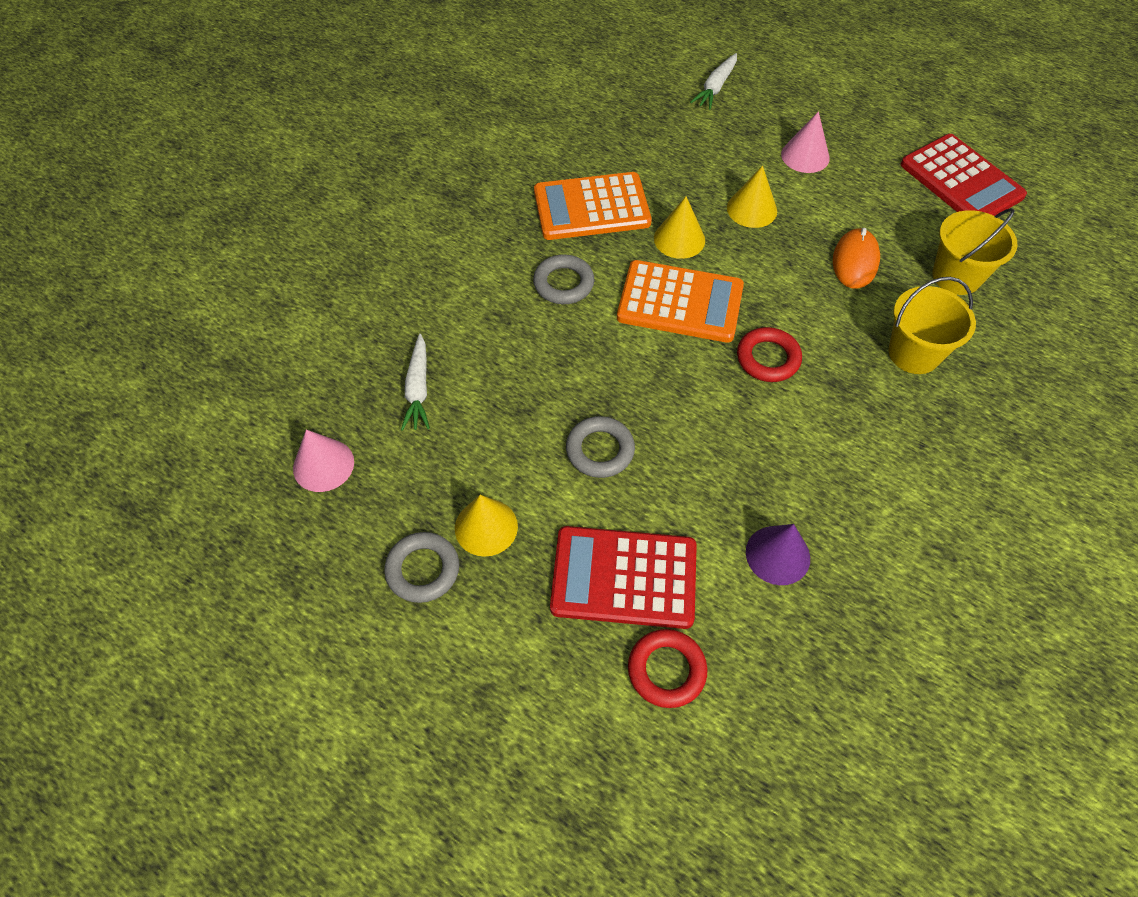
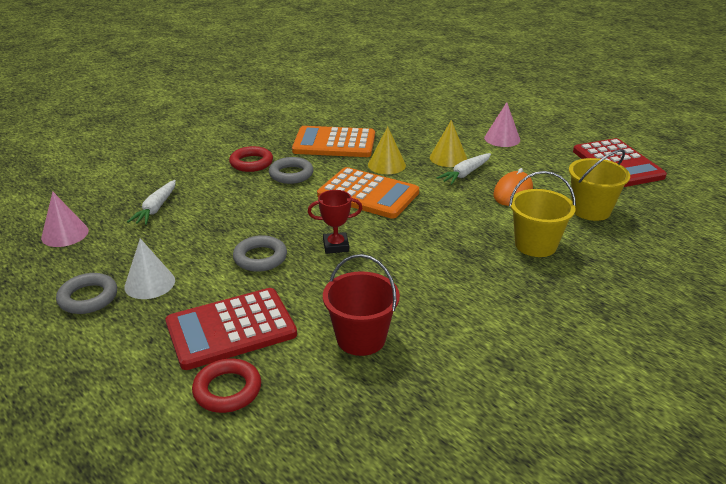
camera: 15 degrees right, 25 degrees down
(486, 527) = (149, 283): yellow cone -> white cone
(624, 577) = (231, 329): red calculator -> red calculator turned 45 degrees counterclockwise
(682, 408) = (336, 246): none -> red trophy
(715, 87) = (454, 102): white carrot -> white carrot (465, 174)
(768, 358) = (417, 230): red ring -> red ring (251, 163)
(777, 555) = (361, 338): purple cone -> red bucket

